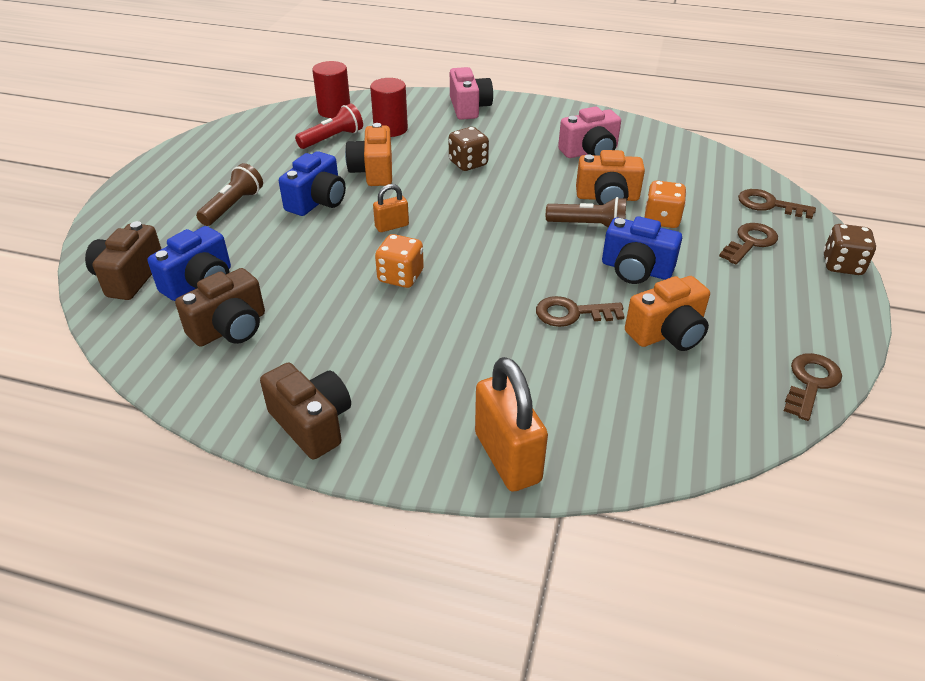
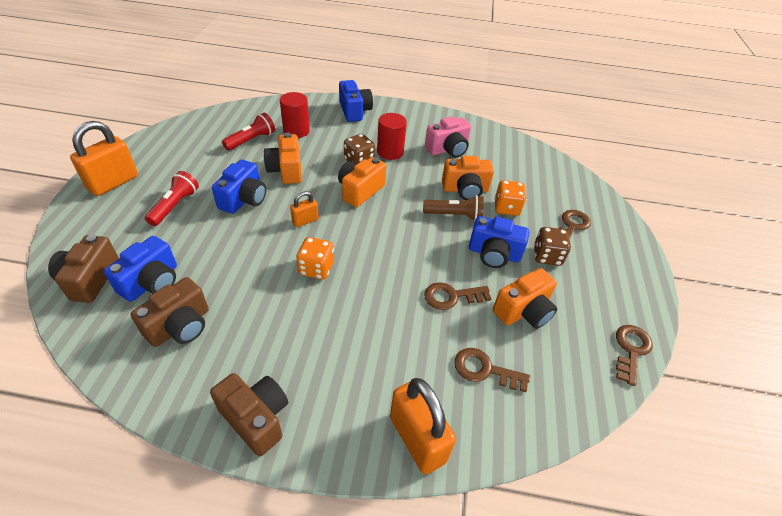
camera: 10 degrees left, 5 degrees up
(162, 181) = (113, 183): none -> orange padlock
(233, 206) = (175, 206): brown flashlight -> red flashlight
(334, 111) = (251, 115): red cylinder -> red cylinder (390, 152)
(466, 196) = (360, 191): none -> orange camera
(469, 108) = (354, 111): pink camera -> blue camera
(769, 205) = (580, 193): brown key -> brown key (485, 370)
(842, 265) = (637, 244): brown dice -> brown dice (547, 256)

